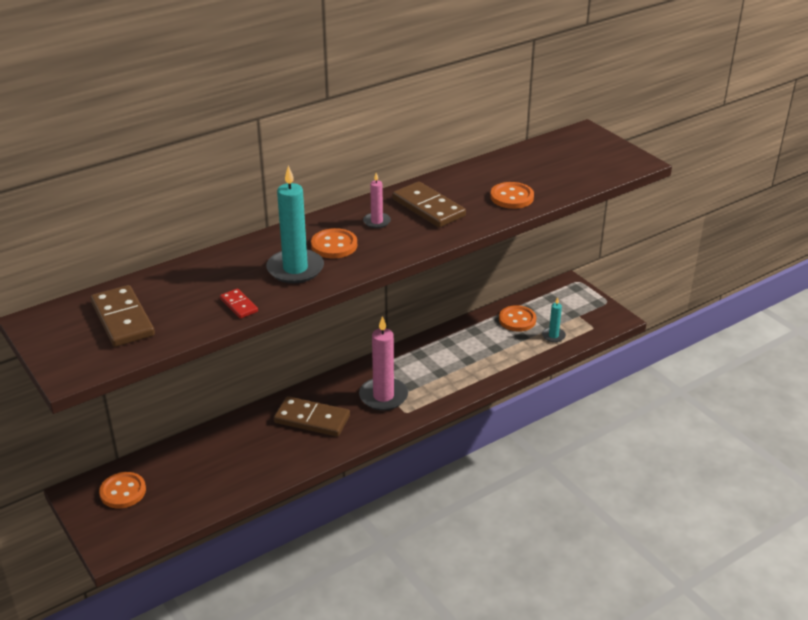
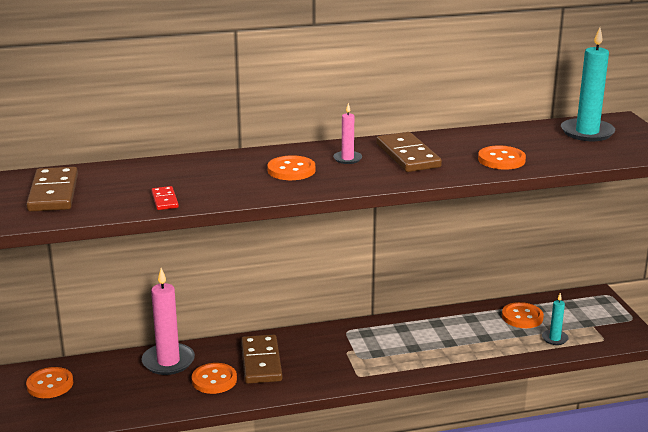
camera: 20 degrees right, 10 degrees down
(279, 448) = (214, 380): none -> orange button
(295, 269) = (240, 182): turquoise candle -> turquoise candle (587, 132)
(312, 419) = (261, 362): brown domino -> brown domino turned 45 degrees clockwise
(383, 396) = (343, 357): pink candle -> pink candle (168, 361)

